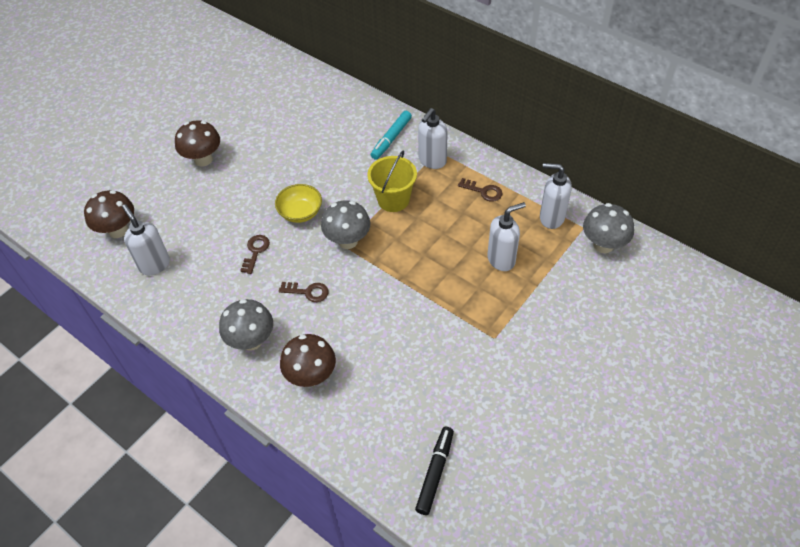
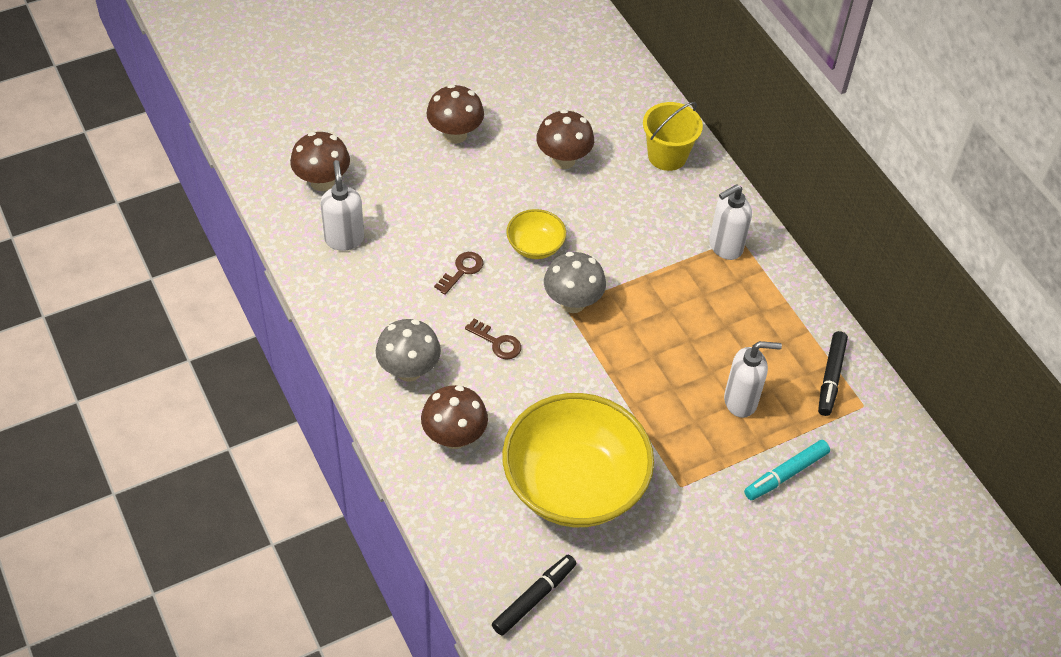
camera: 20 degrees right, 0 degrees up
(290, 147) = (563, 160): none -> brown mushroom
(391, 139) = (690, 198): turquoise marker -> turquoise marker (786, 474)
(393, 199) = (652, 275): yellow bucket -> yellow bucket (667, 156)
(419, 371) = (574, 485): none -> yellow bowl
(483, 191) = (766, 310): brown key -> none
(551, 218) = (831, 377): white soap dispenser -> black marker
(603, 245) = (875, 437): grey mushroom -> none

